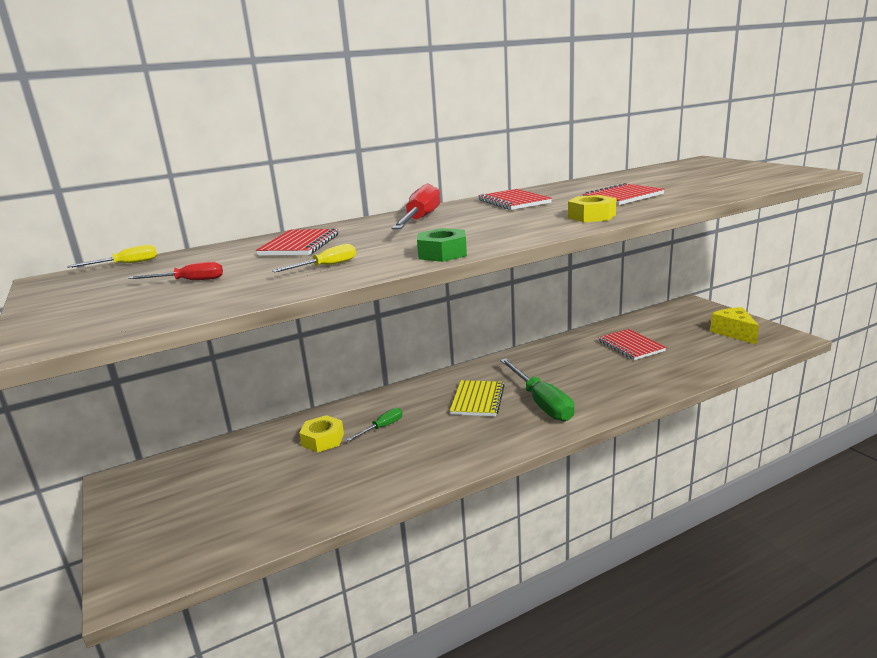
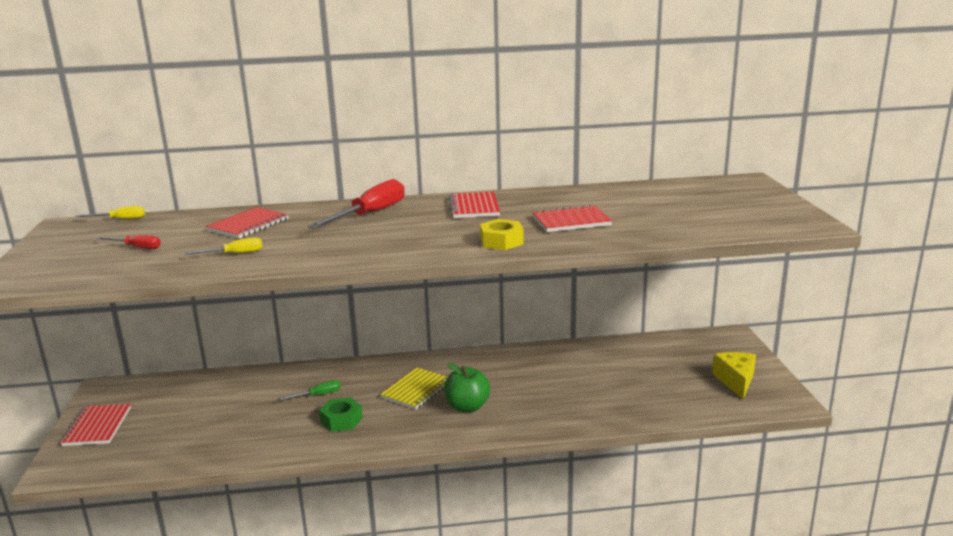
camera: 20 degrees right, 0 degrees up
(323, 440) = (265, 394): yellow nut -> none
(442, 253) = (326, 259): green nut -> green nut (341, 420)
(541, 403) = (467, 407): green screwdriver -> green apple
(631, 346) = (612, 370): red notebook -> red notebook (97, 427)

